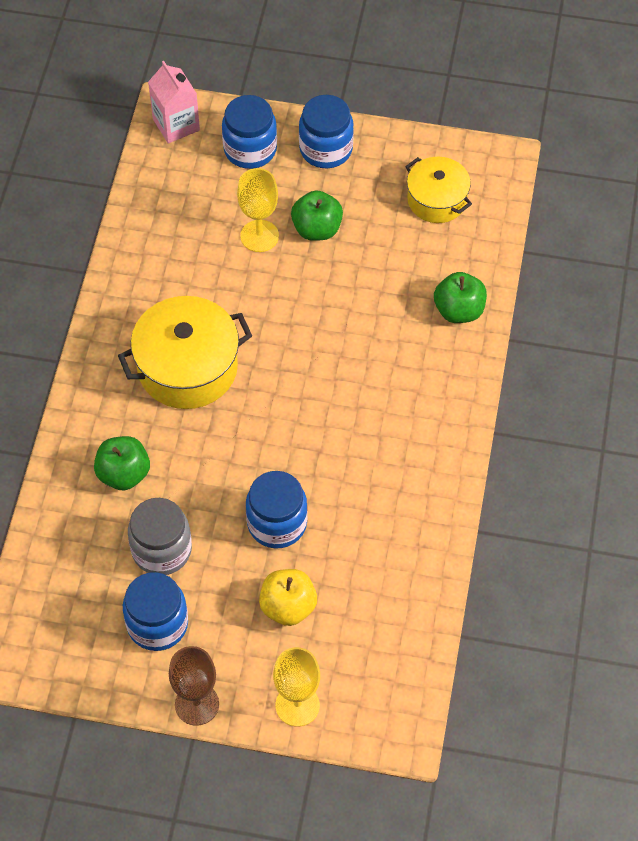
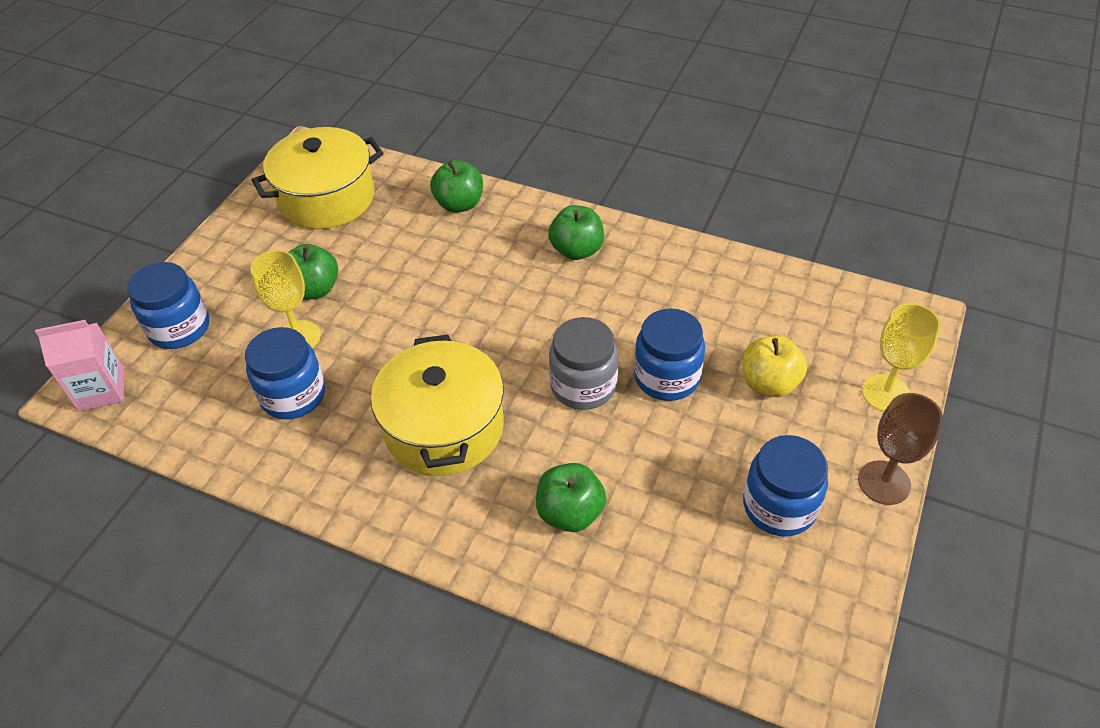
camera: 75 degrees left, 10 degrees down
(161, 550) = (681, 488): grey jar -> grey jar (583, 386)
(326, 149) = (218, 267): blue jar -> blue jar (293, 395)
(420, 423) = (577, 250): none -> green apple
(437, 200) = (326, 198): yellow pot -> yellow pot, size x1.59

